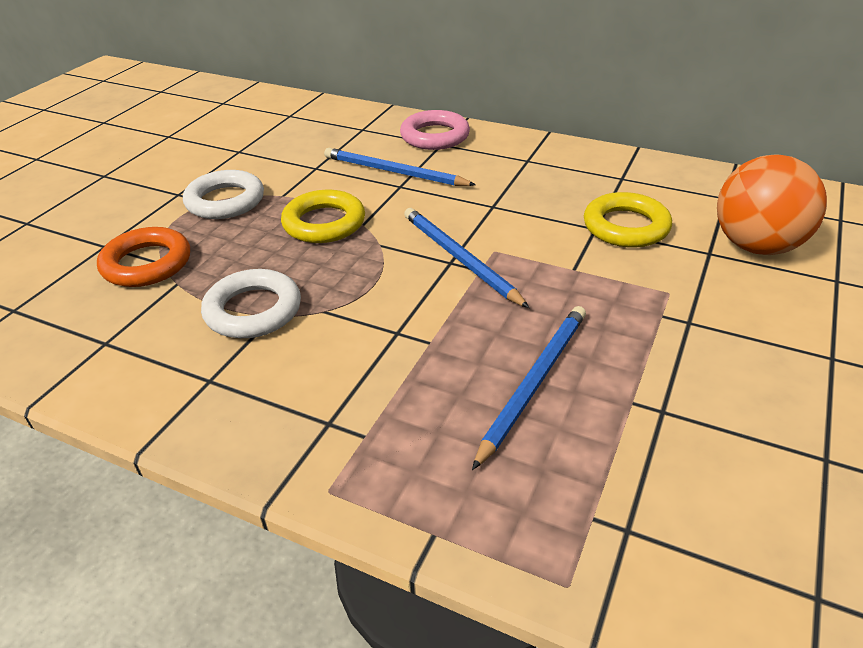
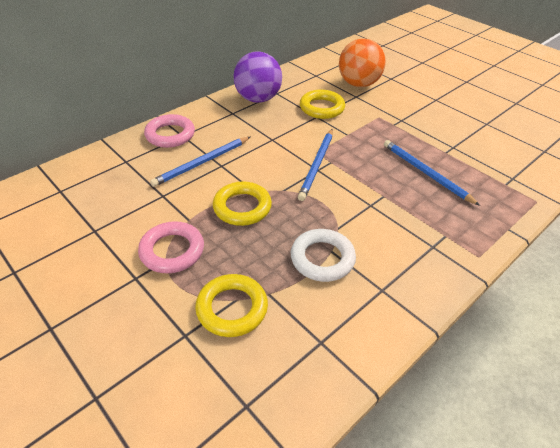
camera: 70 degrees left, 5 degrees up
(147, 263) = (232, 308): orange ring -> yellow ring
(225, 201) = (172, 251): white ring -> pink ring
(459, 258) = (317, 165): blue pencil -> blue pencil turned 60 degrees counterclockwise
(585, 168) = (258, 99): none -> purple ball

